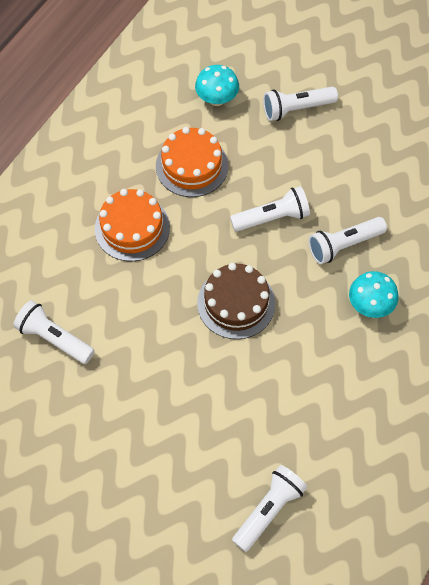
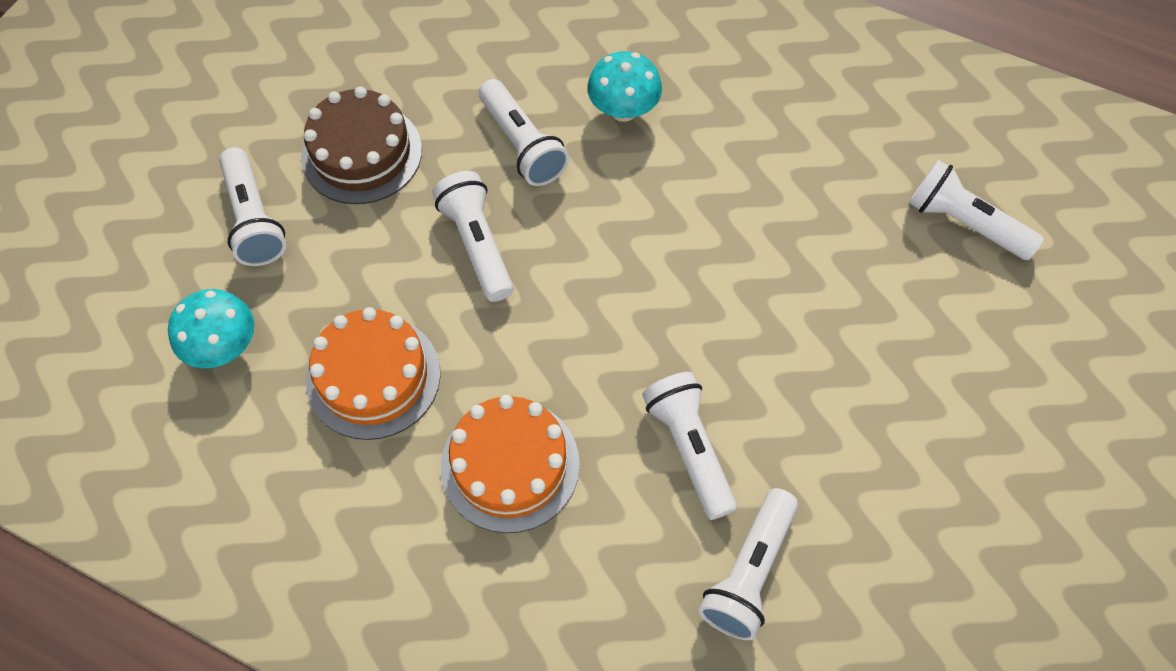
camera: 95 degrees left, 0 degrees up
(129, 317) = (688, 448): none -> white flashlight
(236, 303) = (642, 287): brown cake -> brown cake (362, 153)

